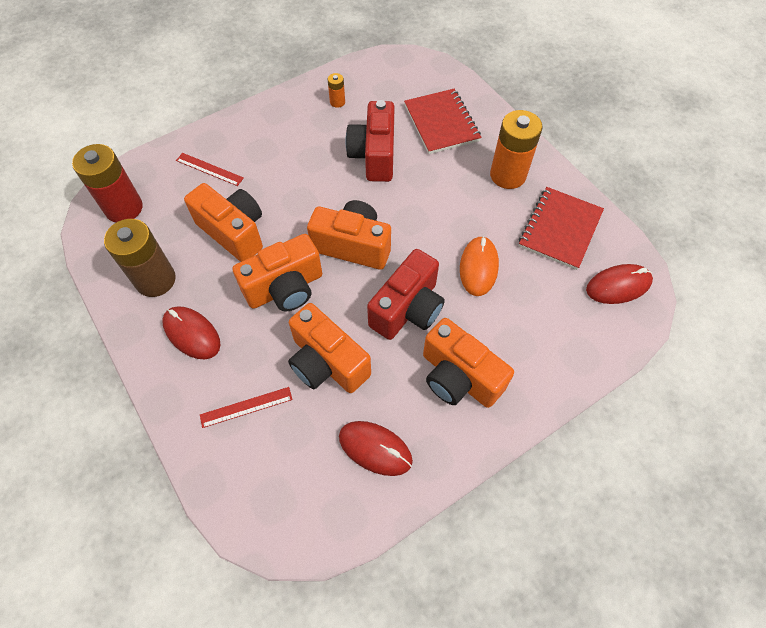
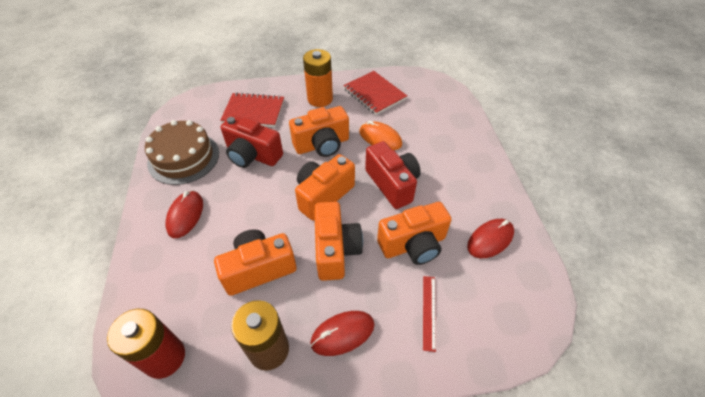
camera: 65 degrees left, 10 degrees down
(209, 169) = (177, 267): red ruler -> none
(337, 102) = (183, 158): orange battery -> brown cake
(459, 377) = (454, 177): orange camera -> orange camera (322, 145)
(618, 286) = (425, 88): red mouse -> red mouse (185, 215)

